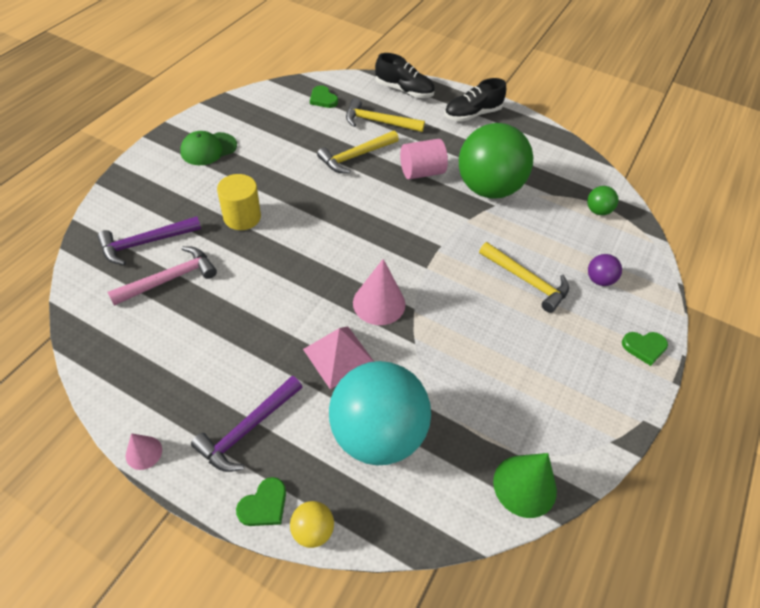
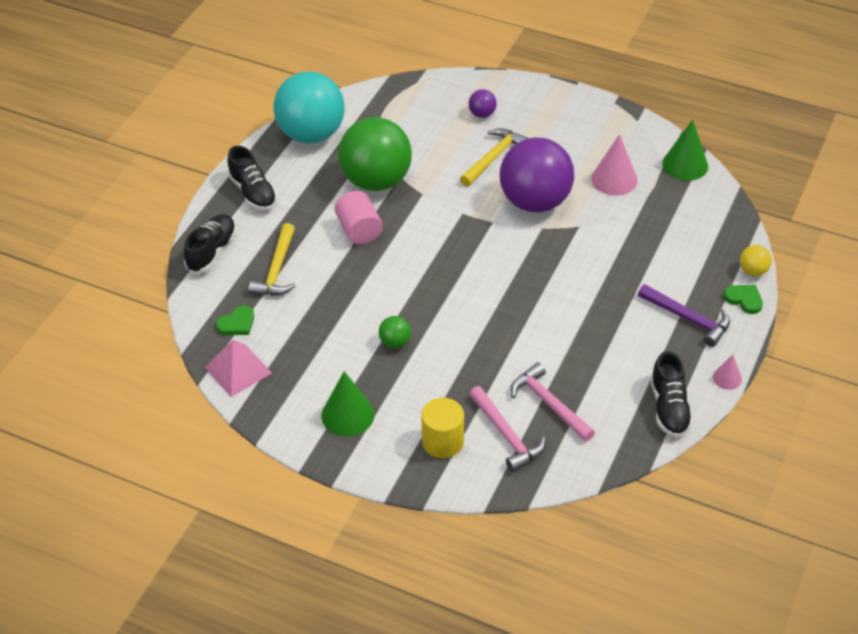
camera: 90 degrees left, 5 degrees down
(124, 381) = (669, 408): none -> black shoe
(145, 243) = (506, 435): purple hammer -> pink hammer
(208, 149) = (347, 415): green cap -> green cone
(242, 217) = (453, 364): yellow cylinder -> yellow cylinder (442, 442)
(339, 356) = (605, 271): pink pyramid -> pink pyramid (238, 370)
(356, 156) = (341, 284): yellow hammer -> none
(377, 434) = (669, 243): turquoise ball -> turquoise ball (311, 134)
(379, 303) = (542, 251): pink cone -> pink cone (614, 179)
(456, 308) = (535, 202): none -> purple ball
(597, 211) = (395, 108): green ball -> green ball (395, 342)
(644, 347) = (548, 95): green heart -> none

